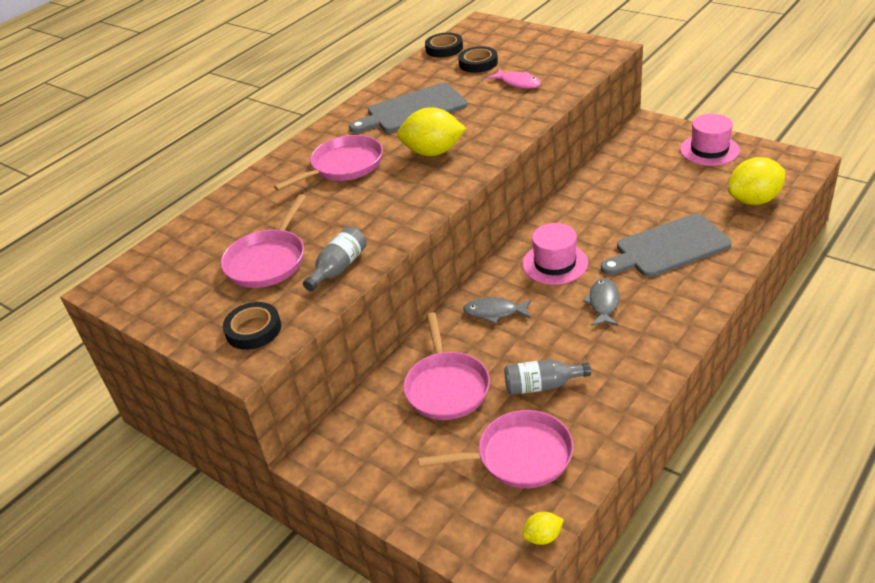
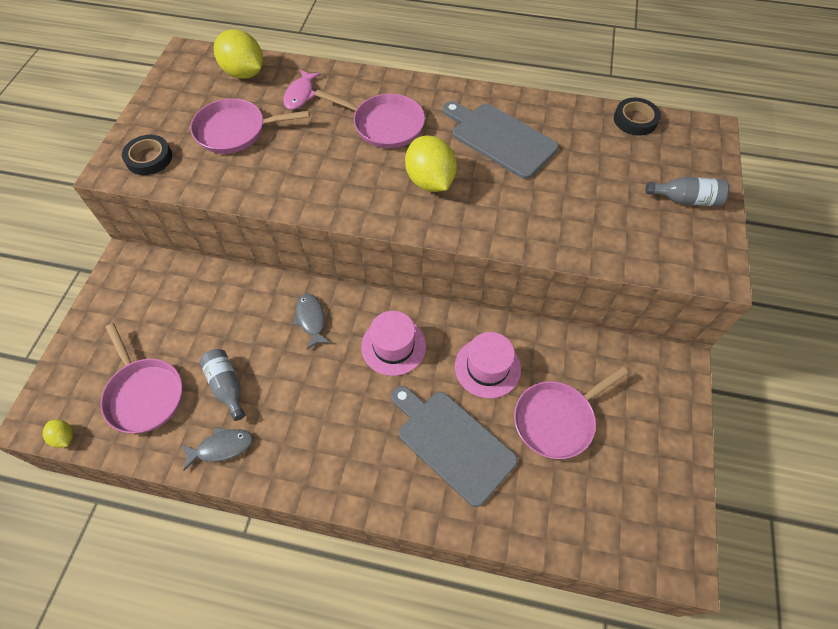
camera: 60 degrees right, 20 degrees up
(339, 268) = (234, 180): grey bottle -> grey bottle (686, 199)
(446, 387) = (212, 316): pink pan -> pink pan (557, 419)
(478, 63) = (619, 159): black tape -> none
(518, 83) = (593, 207): pink fish -> pink fish (300, 95)
(603, 303) = (347, 405): grey fish -> grey fish (221, 447)
(709, 150) = (656, 444): pink hat -> pink hat (487, 367)
(754, 200) = (573, 516): yellow lemon -> yellow lemon (244, 73)

